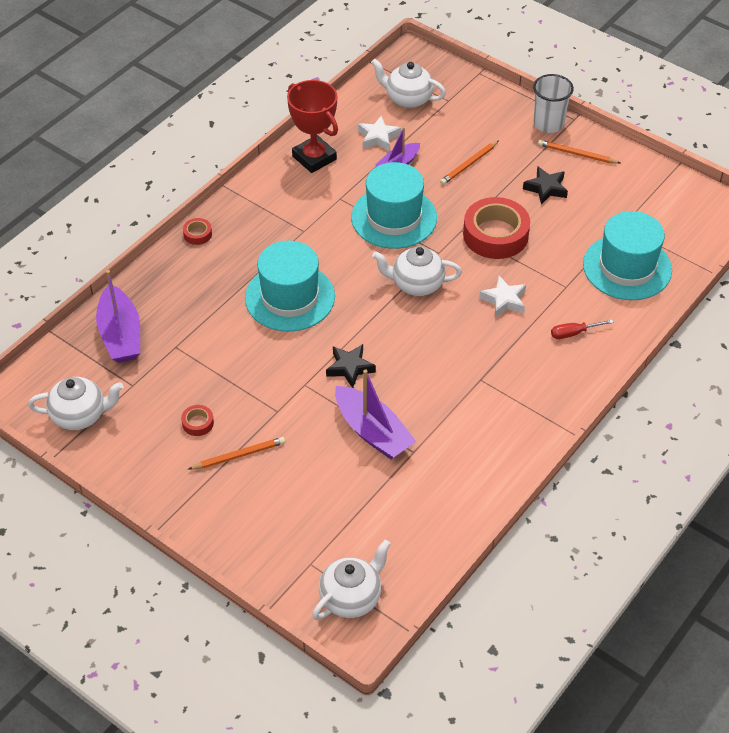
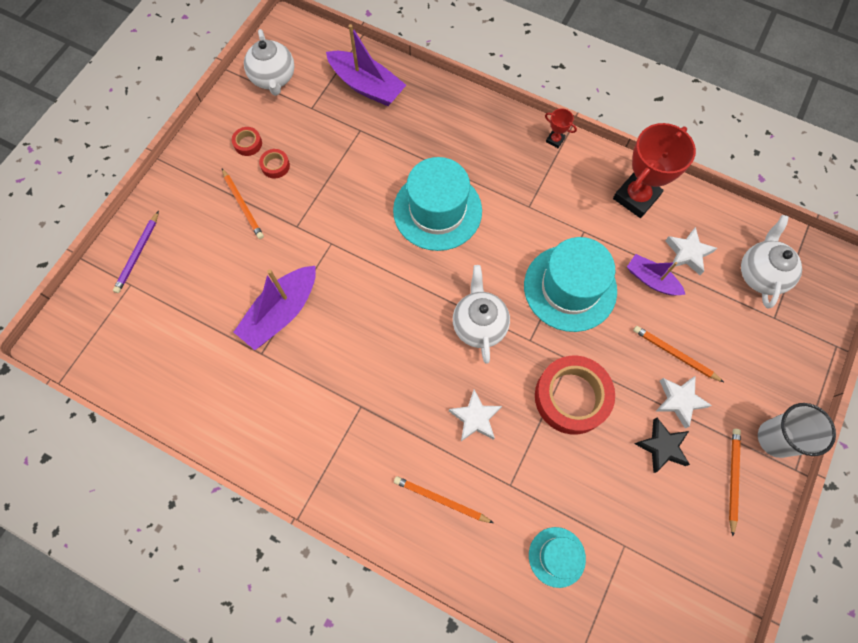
camera: 80 degrees right, 20 degrees up
(120, 334) = (366, 86): purple boat -> purple boat turned 120 degrees counterclockwise
(197, 234) = (501, 117): red tape -> red tape (248, 144)
(236, 200) = (555, 140): none -> red trophy
(274, 555) = (138, 254): none -> purple pencil
(350, 368) = (357, 279): black star -> none
(351, 597) = (95, 324): white teapot -> none
(509, 170) = (679, 401): none -> white star
(573, 333) = (441, 500): red screwdriver -> orange pencil
(627, 267) = (557, 557): turquoise hat -> turquoise hat, size x0.53

